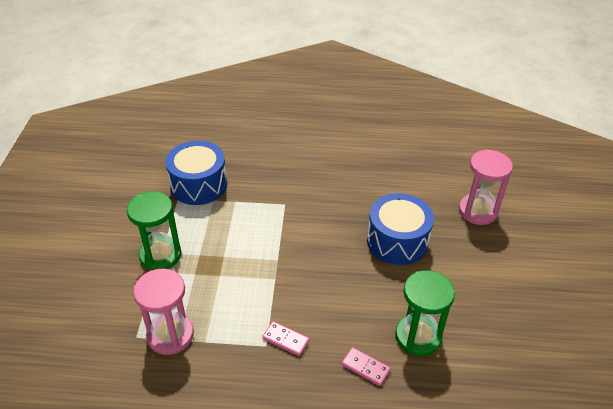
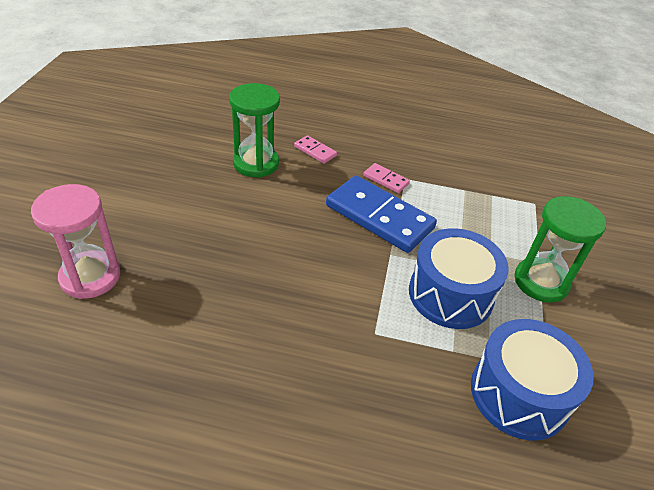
camera: 175 degrees left, 0 degrees up
(170, 335) = (501, 200): pink hourglass -> none
(288, 293) = (379, 217): none -> blue domino
(397, 241) = (230, 253): blue drum -> blue drum (450, 294)

